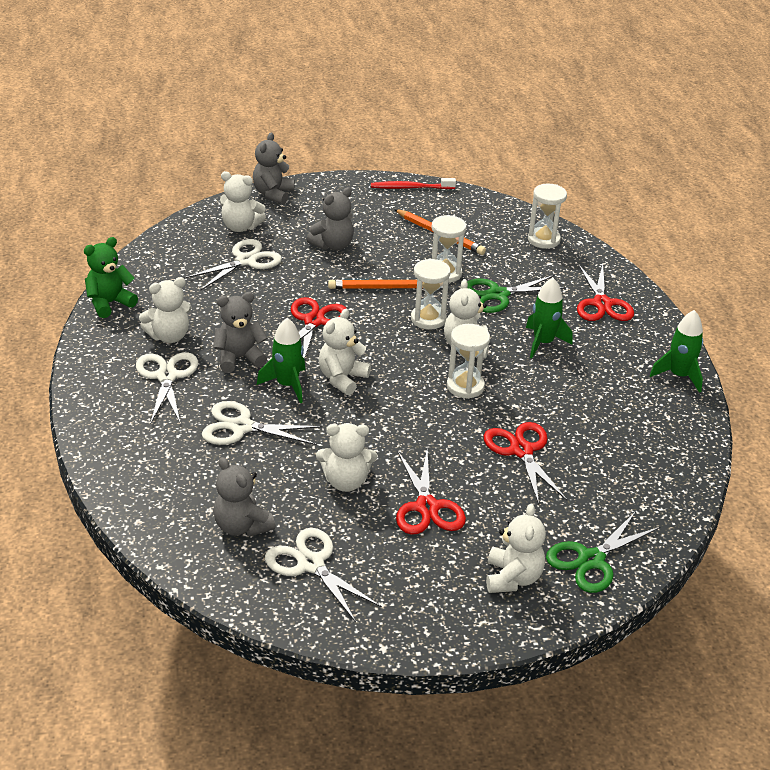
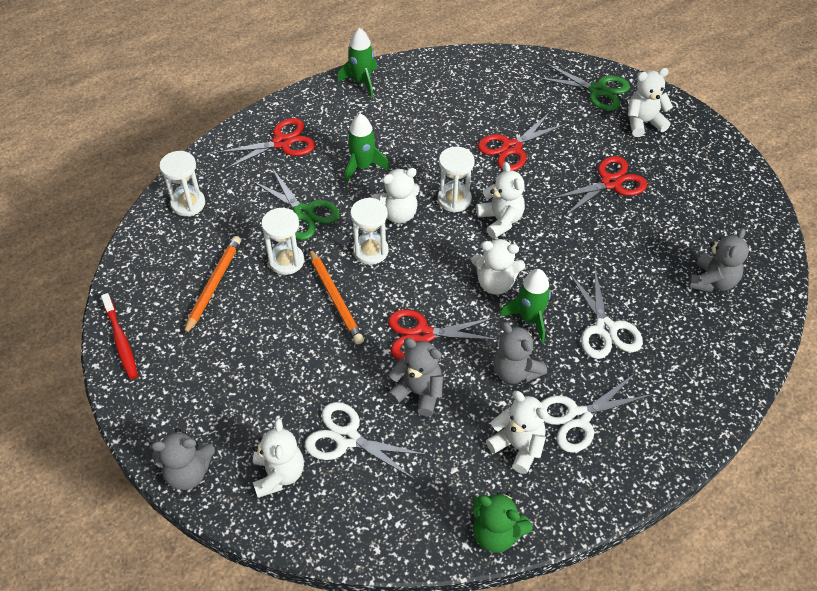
camera: 110 degrees left, 15 degrees up
(311, 564) = (715, 227): white scissors -> none
(333, 245) = (277, 370): grey teddy bear -> grey teddy bear (418, 392)
(345, 481) = (619, 237): white teddy bear -> white teddy bear (500, 220)

